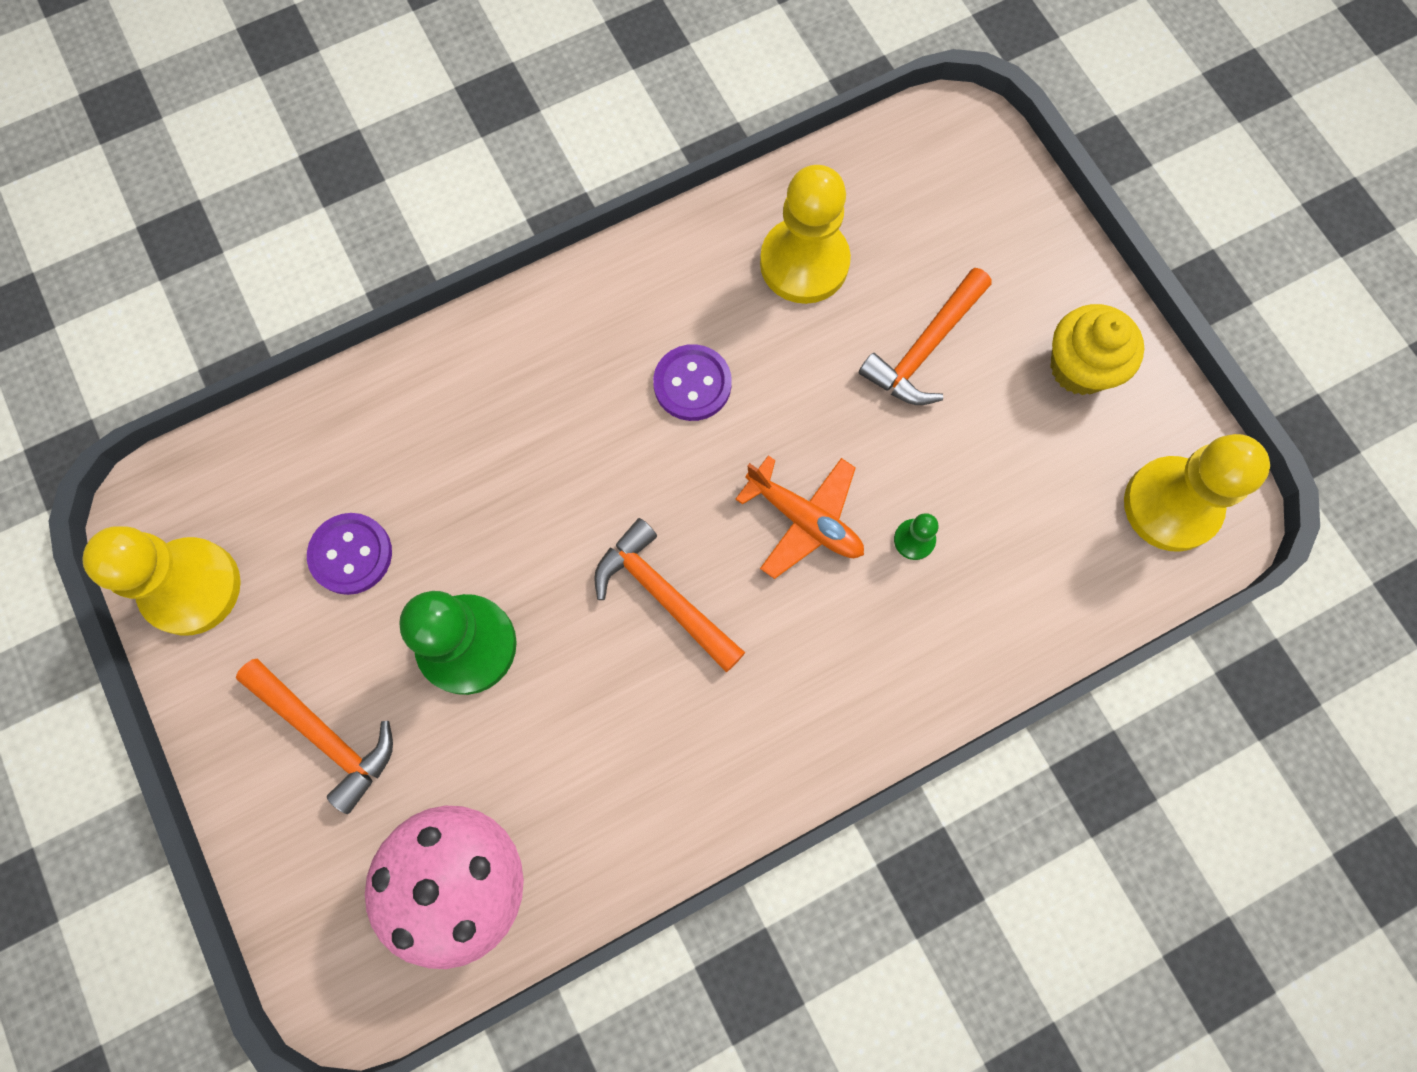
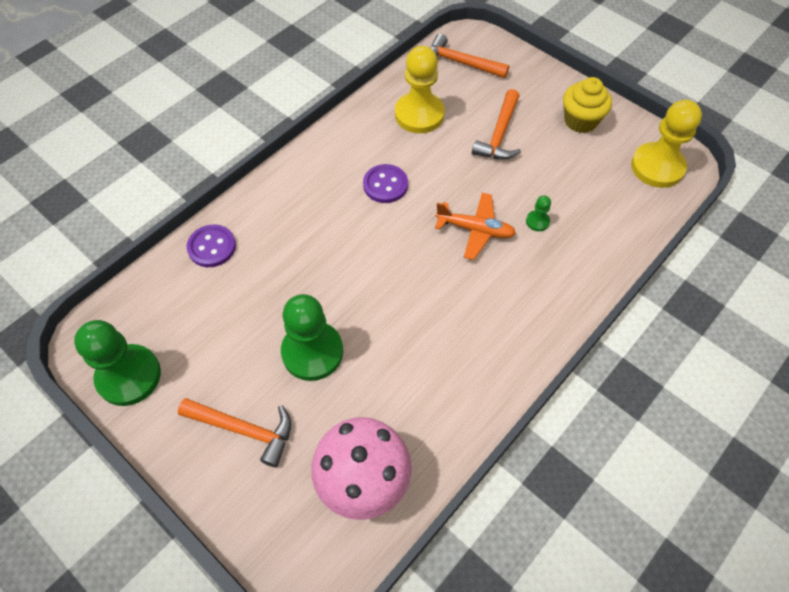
camera: 20 degrees left, 15 degrees down
(191, 587) = (129, 376): yellow pawn -> green pawn
(351, 554) = (223, 327): purple button -> purple button (212, 247)
(663, 595) = (415, 290): orange hammer -> orange hammer (460, 63)

